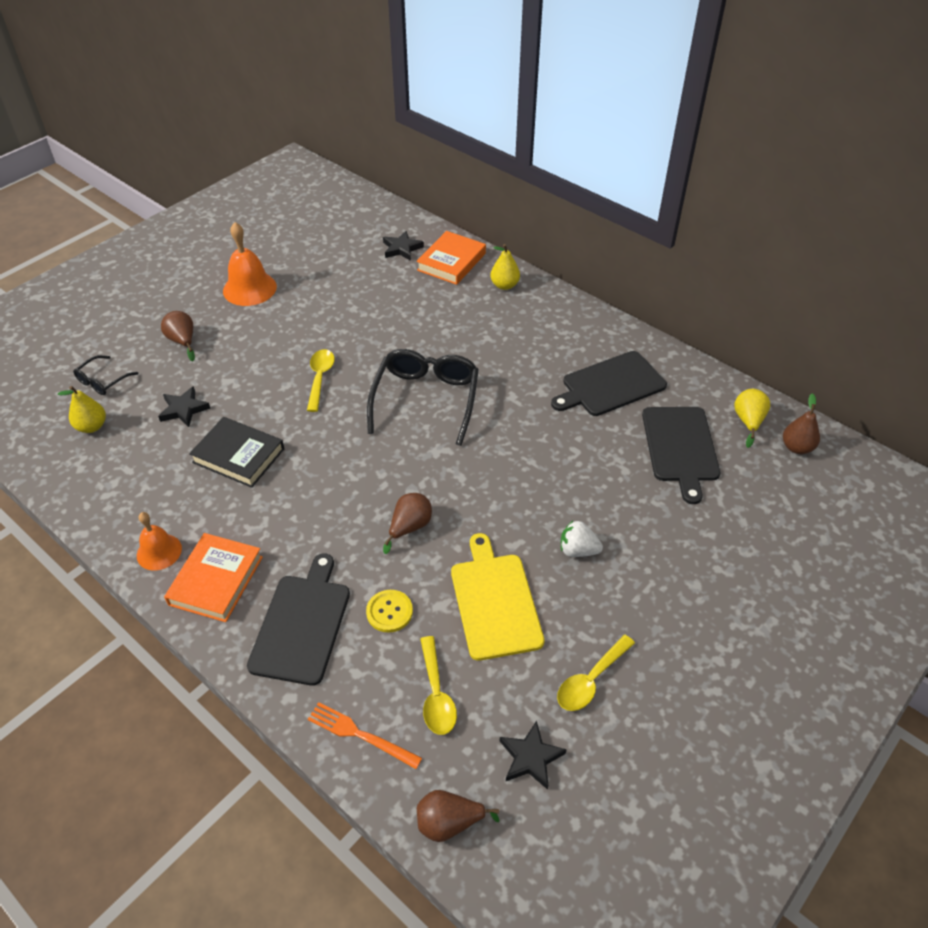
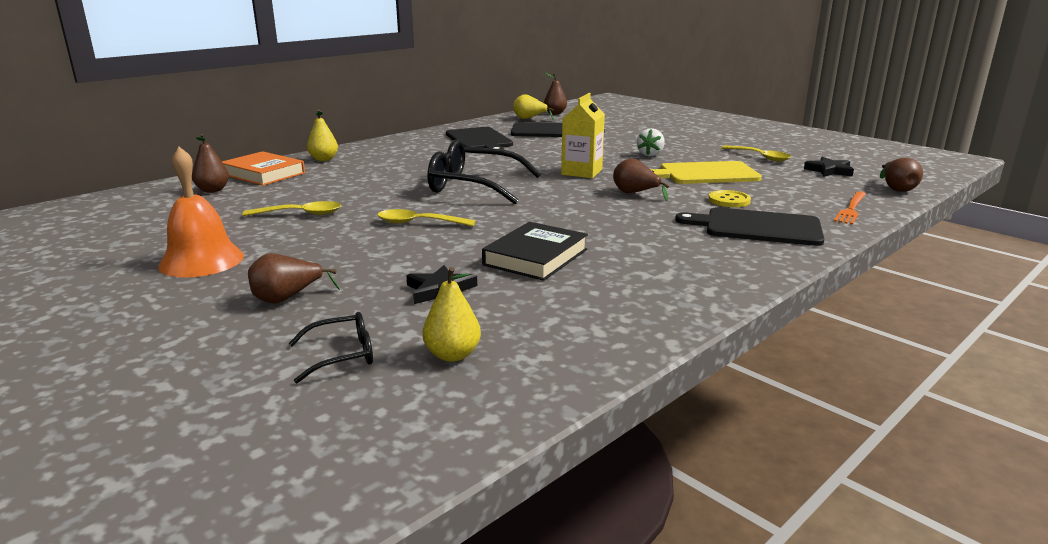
camera: 85 degrees left, 25 degrees down
(103, 381) = (342, 355): black glasses -> black glasses turned 60 degrees counterclockwise
(159, 552) = (691, 291): orange bell -> none
(216, 580) = (721, 261): orange book -> none
(402, 248) = (213, 190): black star -> brown pear
(436, 694) = (798, 189): yellow spoon -> yellow spoon (300, 214)
(486, 481) = (581, 172): none -> yellow carton

